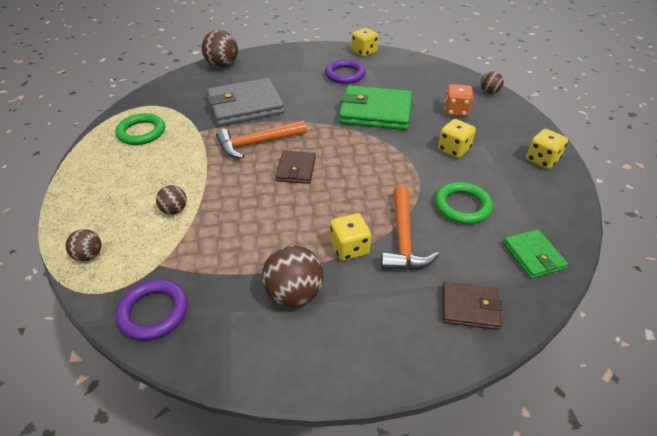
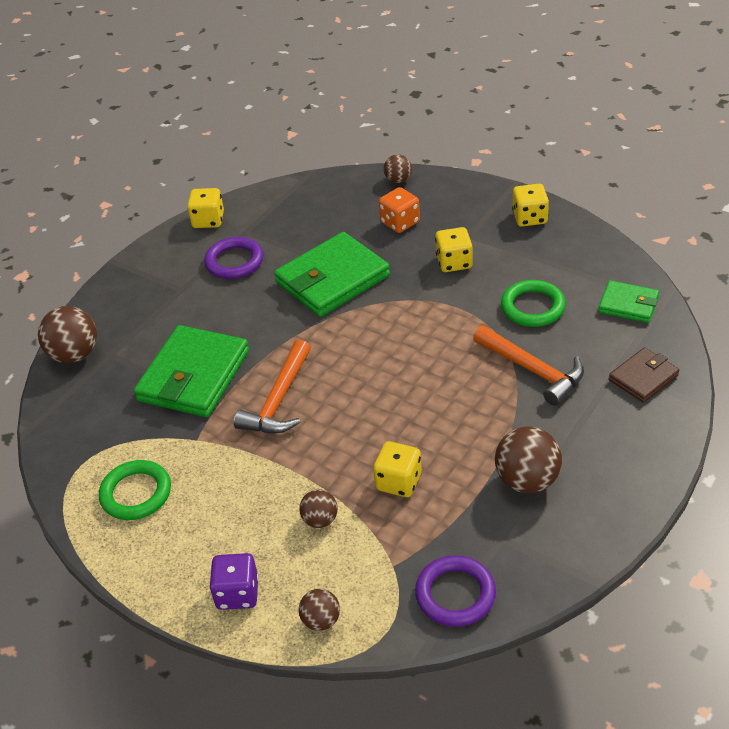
camera: 45 degrees left, 0 degrees up
(90, 207) = (237, 593): none -> purple dice
(245, 106) = (194, 376): grey wallet -> green wallet
(296, 169) = (358, 391): brown wallet -> none
(349, 248) = (509, 413): yellow dice -> yellow dice (399, 482)

